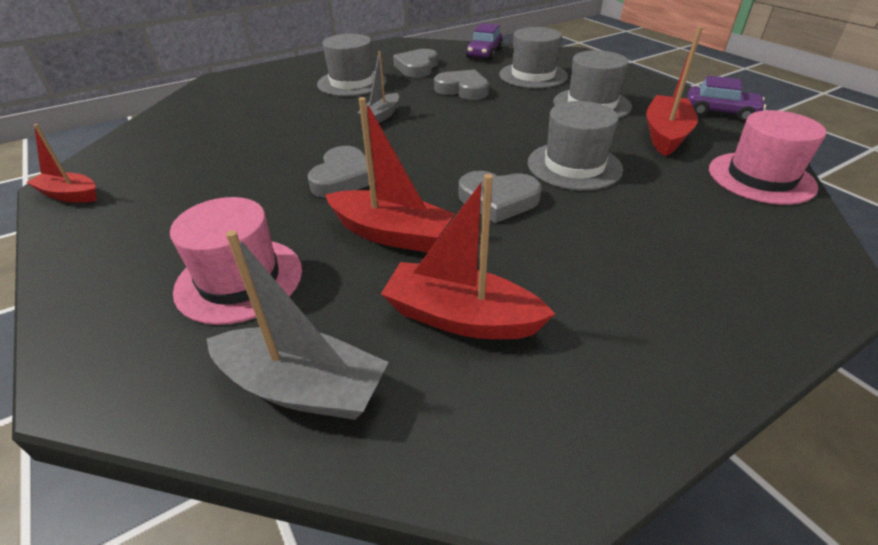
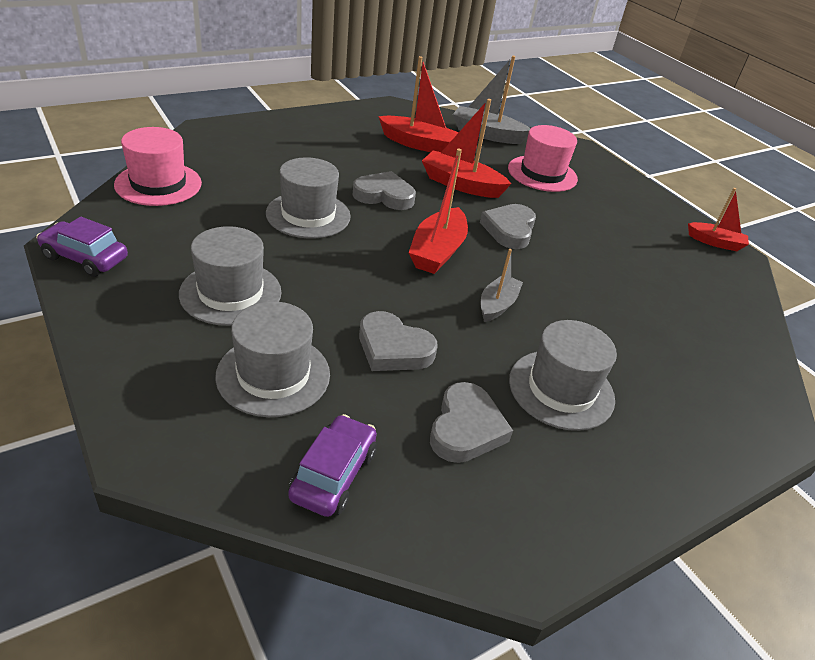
camera: 175 degrees right, 0 degrees up
(665, 135) = (189, 235): red boat -> red boat (437, 251)

